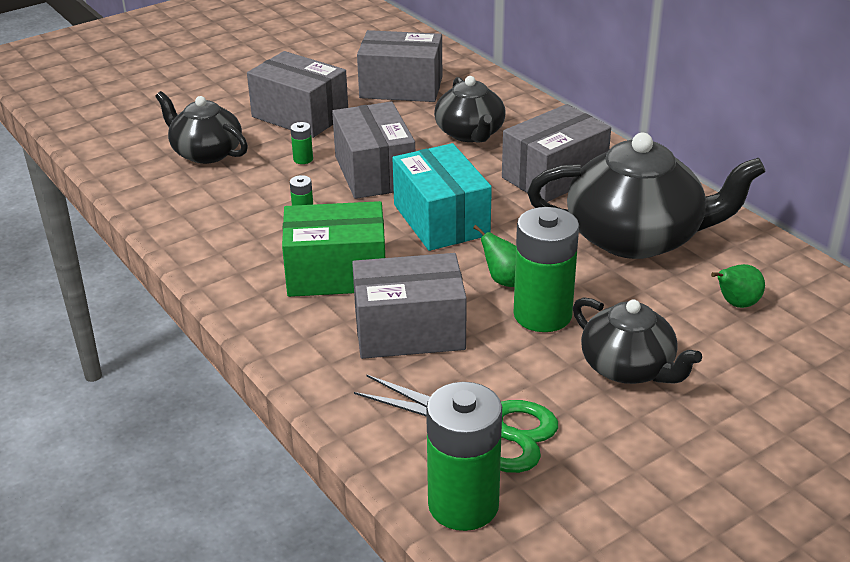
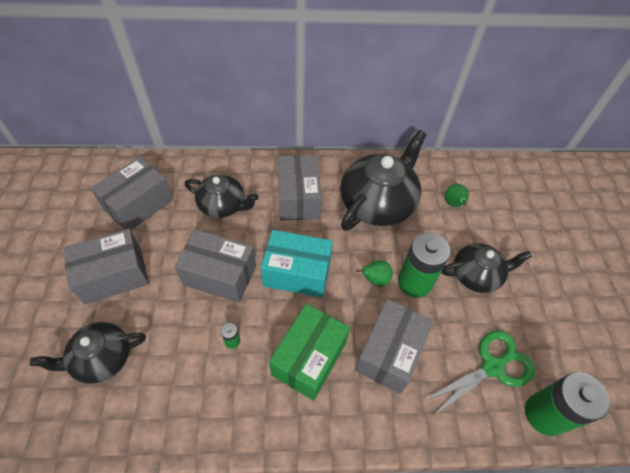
camera: 60 degrees left, 20 degrees up
(303, 159) = (168, 304): green battery -> none

